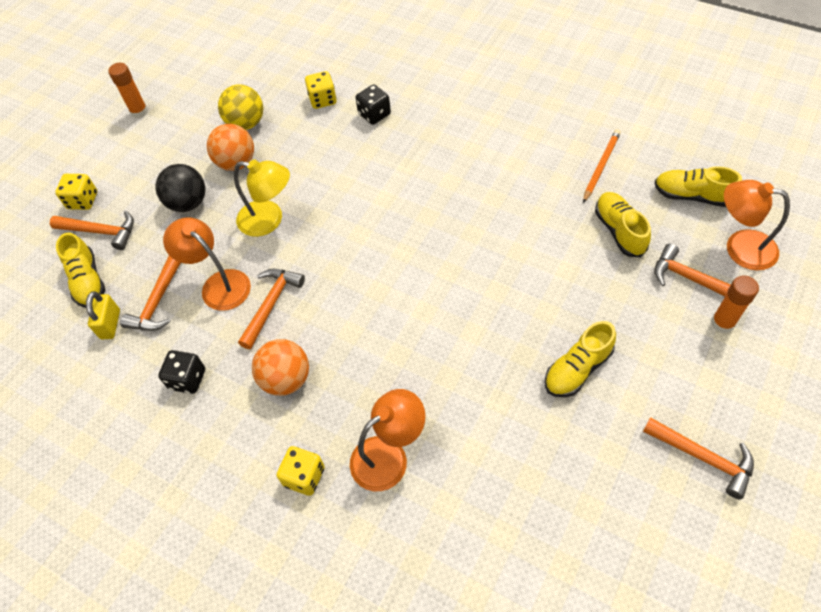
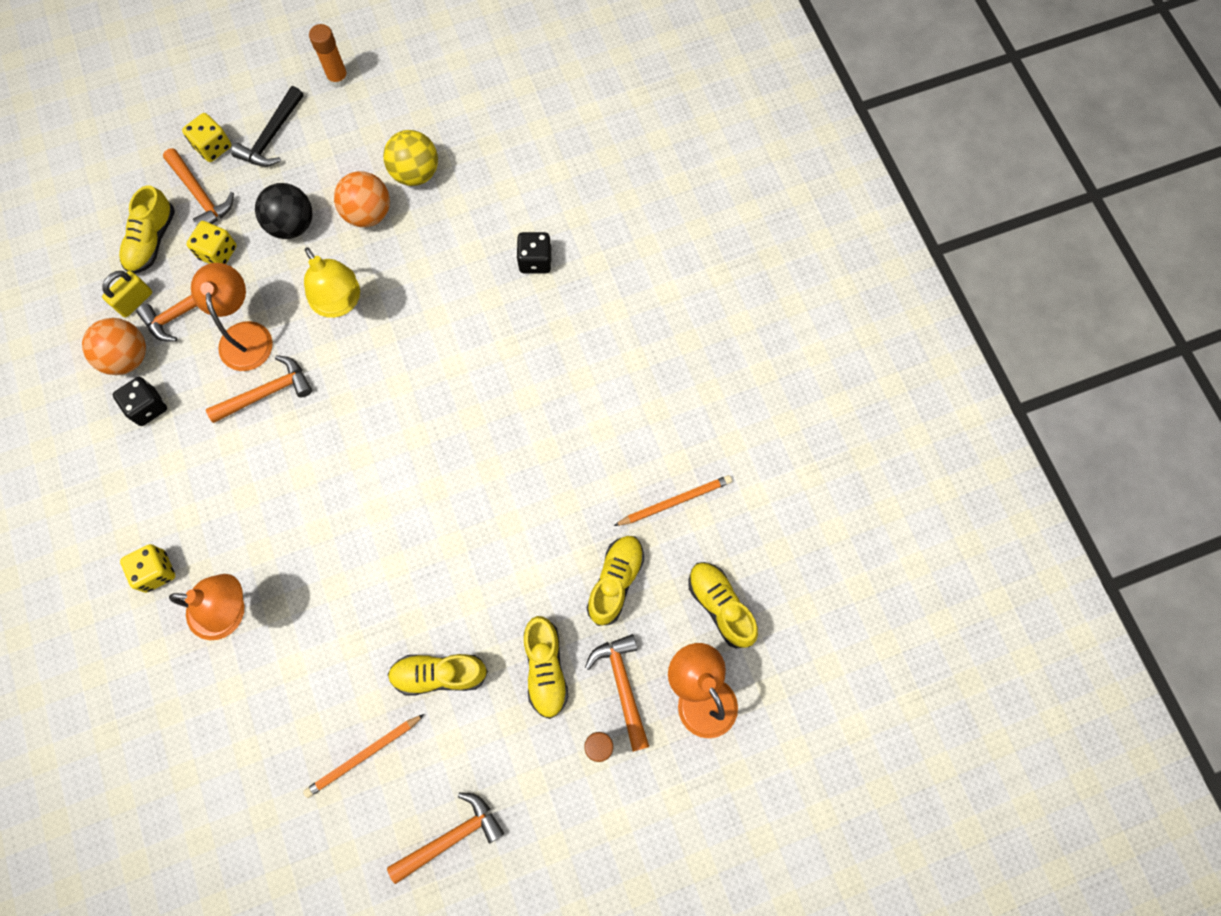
camera: 35 degrees right, 15 degrees up
(122, 168) = (272, 136): none -> black hammer
(286, 379) = (217, 475): orange ball -> orange ball (127, 357)
(323, 100) = (506, 202): yellow dice -> yellow dice (218, 252)
(587, 462) = (363, 756): none -> orange pencil
(637, 309) = (545, 669): none -> yellow shoe
(703, 458) = (451, 837): orange hammer -> orange hammer turned 105 degrees counterclockwise

